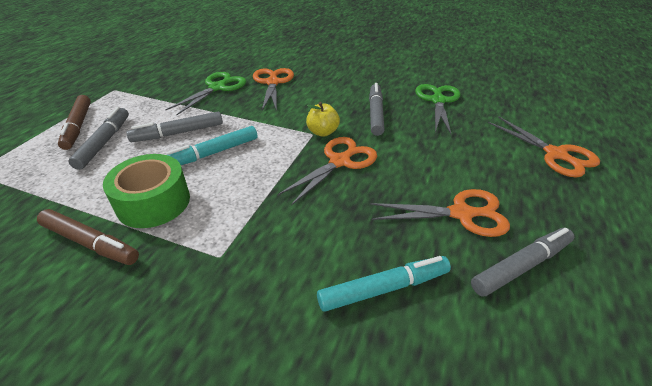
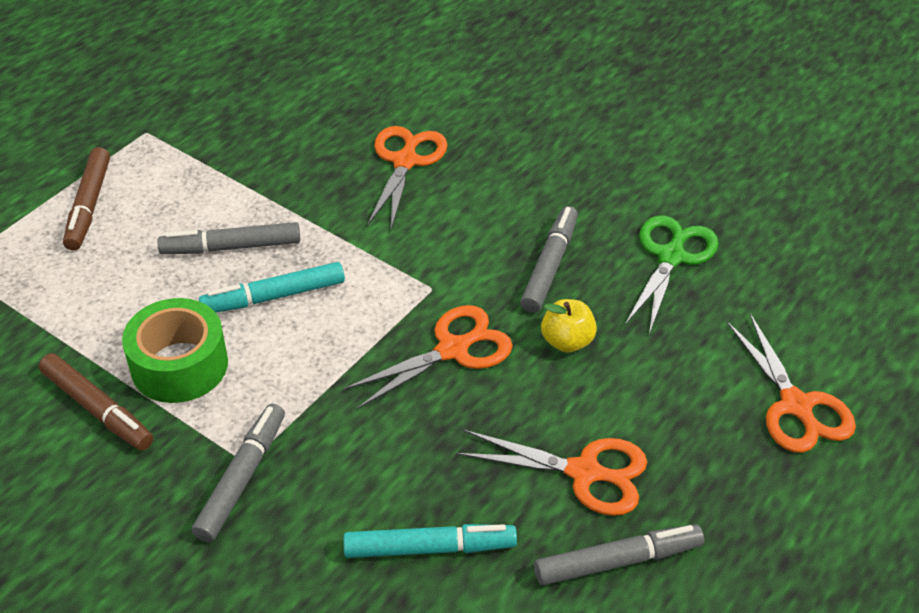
camera: 15 degrees right, 5 degrees up
(104, 142) = (124, 245): grey marker -> grey marker (242, 478)
(217, 88) = (310, 157): green scissors -> none
(322, 132) = (448, 288): yellow apple -> yellow apple (567, 341)

